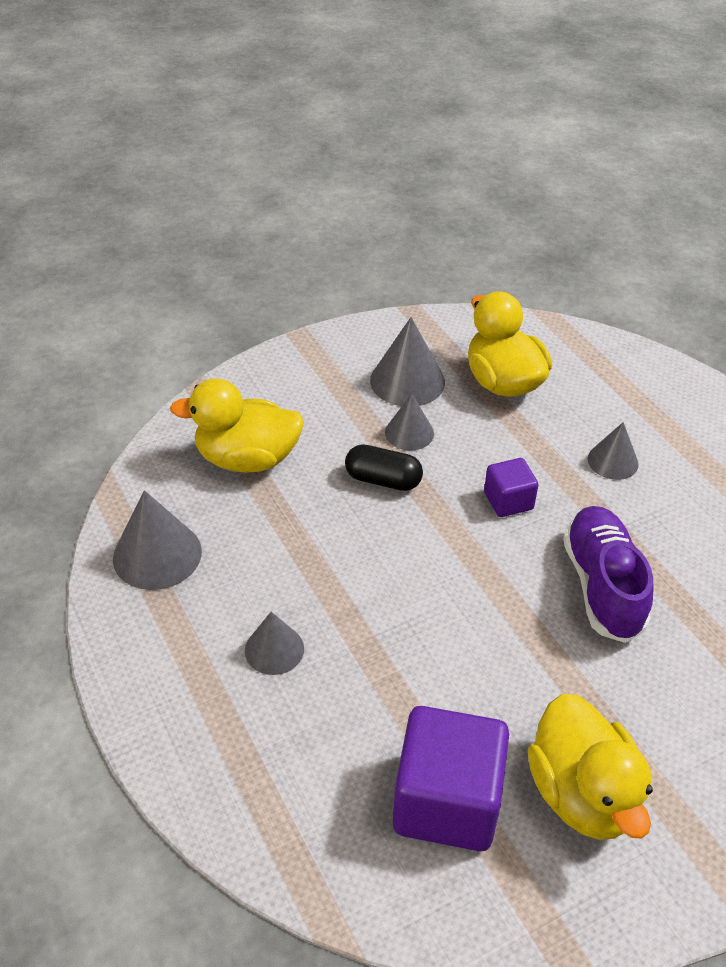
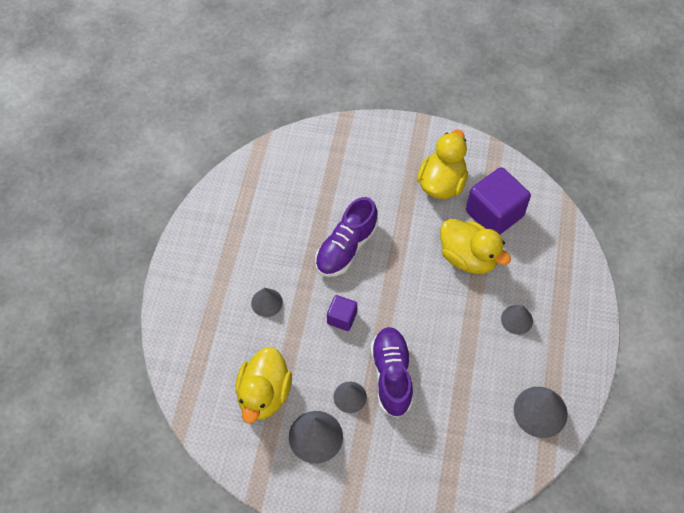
camera: 140 degrees left, 15 degrees up
(247, 459) = (452, 444): yellow duck -> yellow duck (468, 257)
(383, 480) = (391, 376): black capsule -> purple shoe

